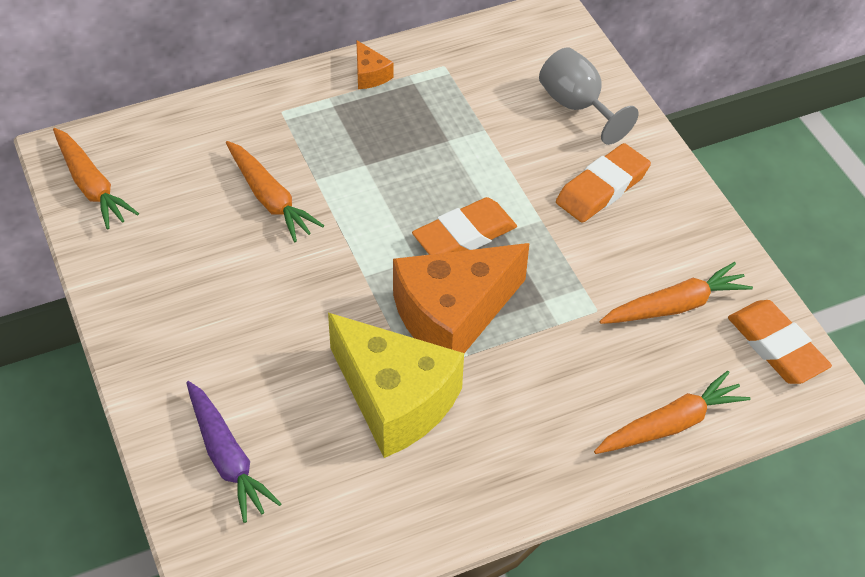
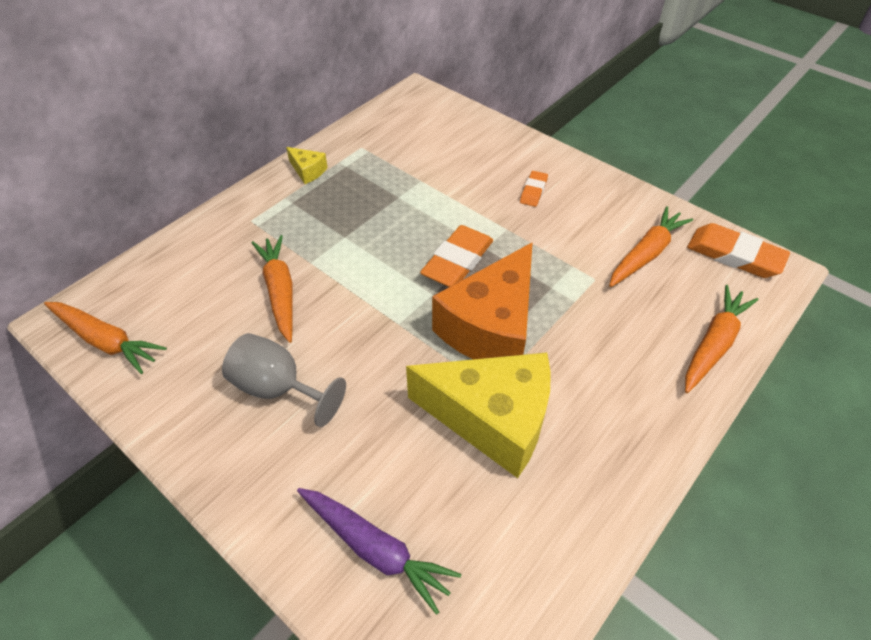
camera: 25 degrees left, 0 degrees up
(270, 199) = (280, 291): orange carrot -> orange carrot turned 135 degrees counterclockwise
(370, 75) = (308, 171): orange cheese -> yellow cheese
(577, 106) = (476, 143): grey goblet -> grey goblet (278, 388)
(602, 188) = (533, 191): orange eraser -> orange eraser, size x0.55

